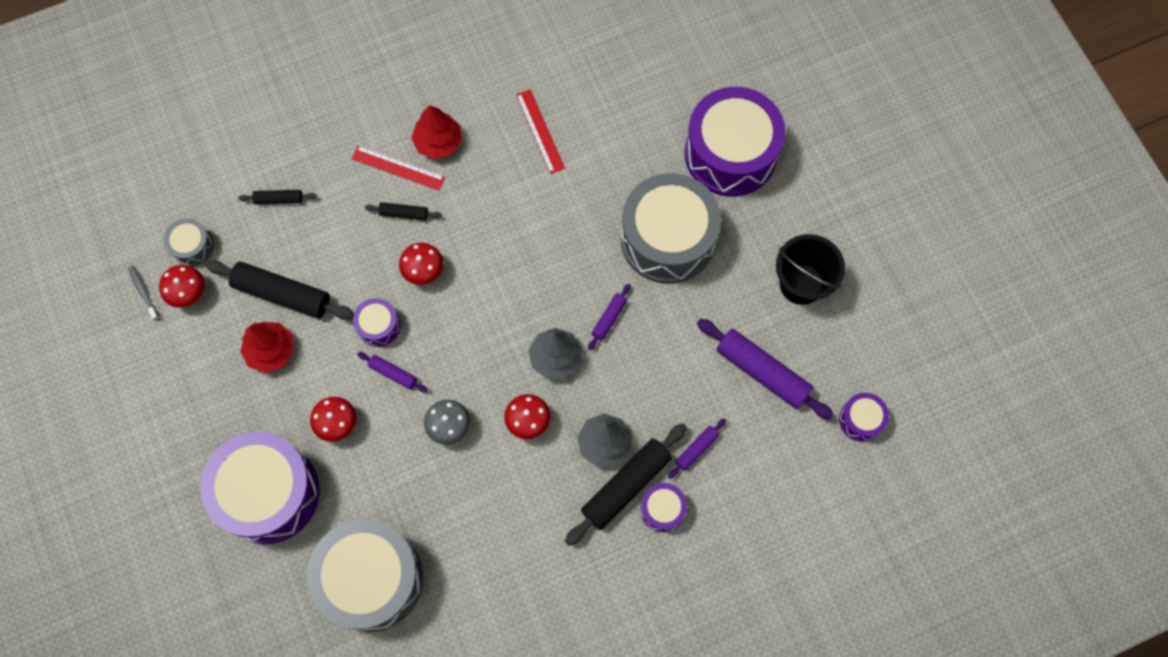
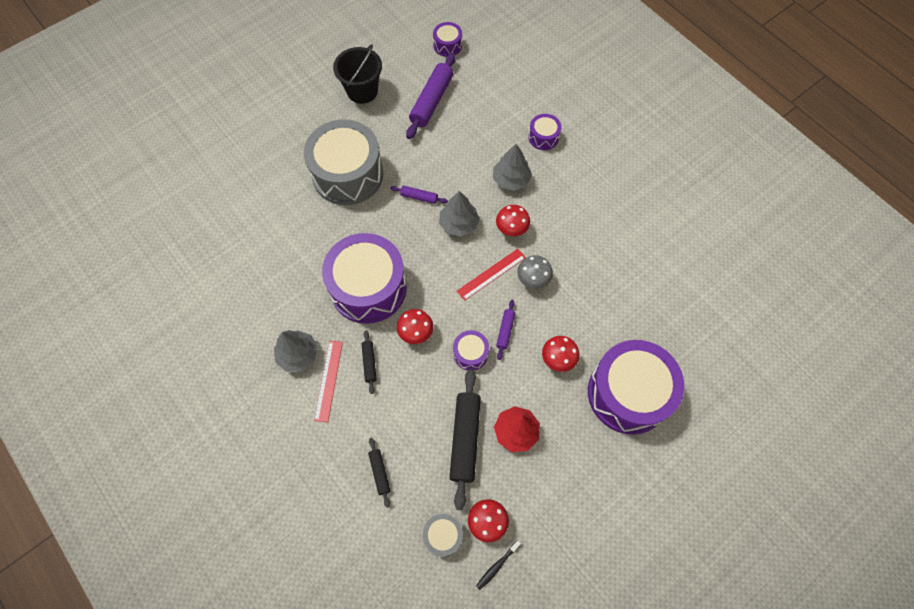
camera: 105 degrees left, 5 degrees down
(143, 291) = (497, 566): grey toothbrush -> black toothbrush
(371, 579) = (660, 300): grey drum -> none
(438, 142) = (298, 355): red tree -> grey tree
(540, 131) = (274, 280): red ruler -> red ruler (491, 274)
(626, 486) = (535, 160): black rolling pin -> none
(696, 449) = (496, 126): purple rolling pin -> none
(730, 154) = (270, 149): purple drum -> purple drum (368, 287)

